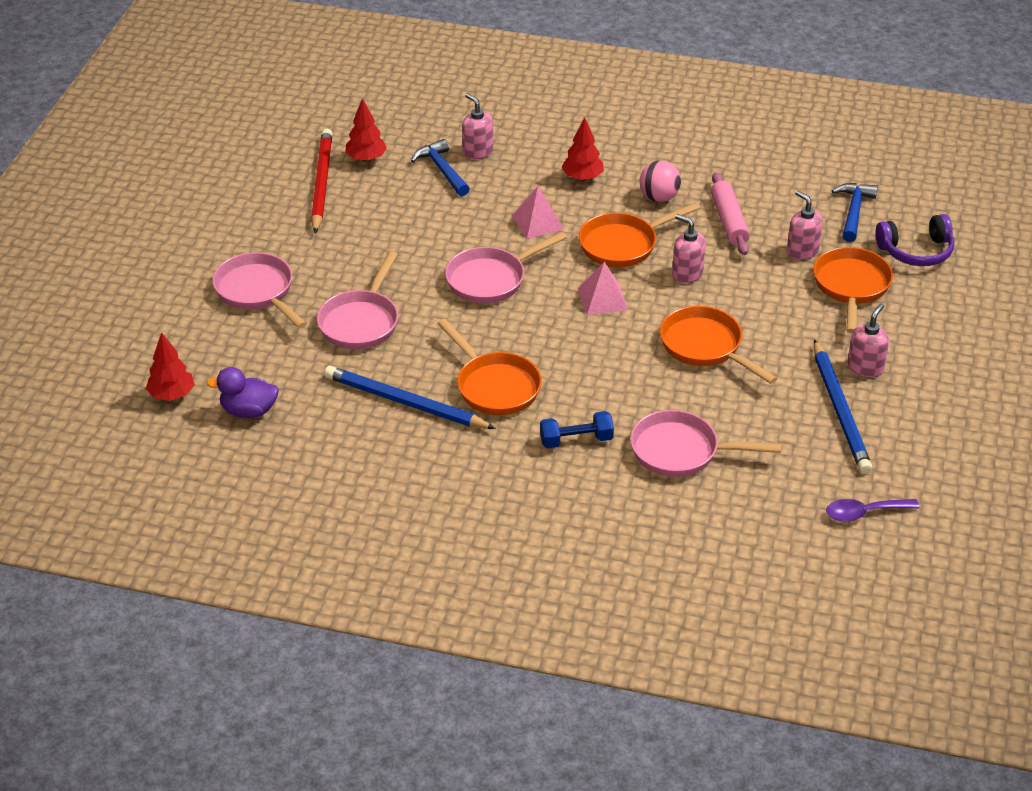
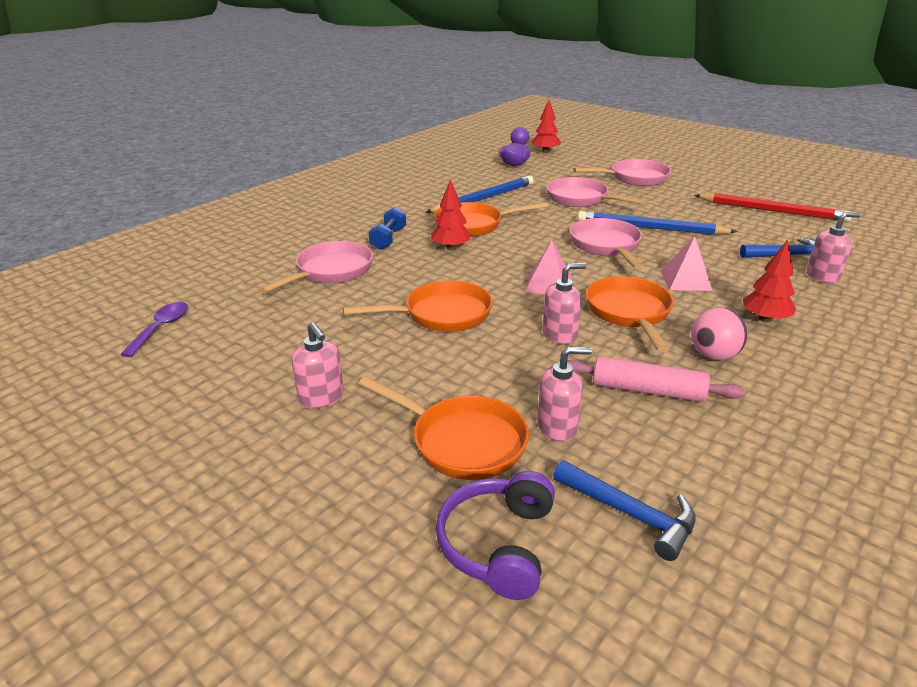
camera: 115 degrees right, 10 degrees down
(366, 158) = (811, 230): red tree -> red tree (451, 248)
(840, 410) = (283, 359): blue pencil -> blue pencil (650, 228)

